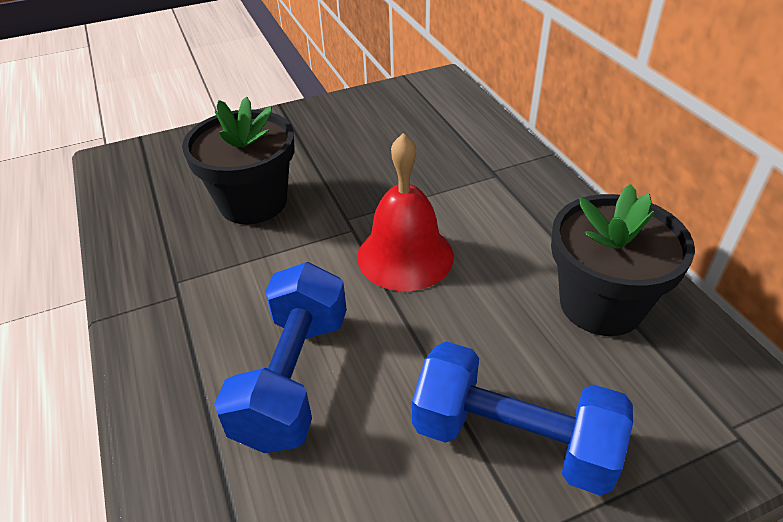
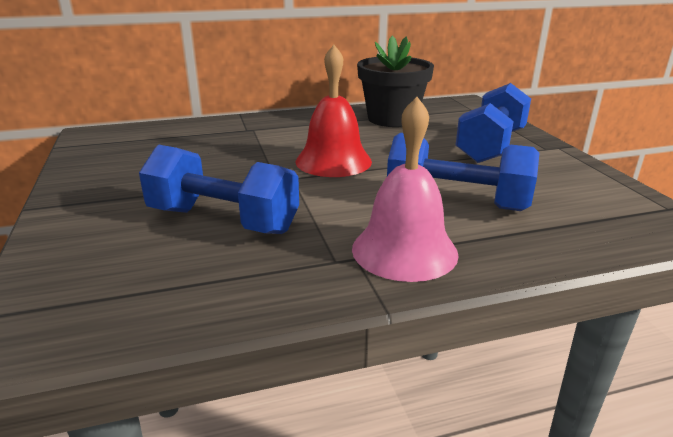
camera: 85 degrees left, 15 degrees down
(185, 329) = (404, 250): none -> pink bell
(253, 202) = (223, 221): black flower pot -> blue dumbbell

